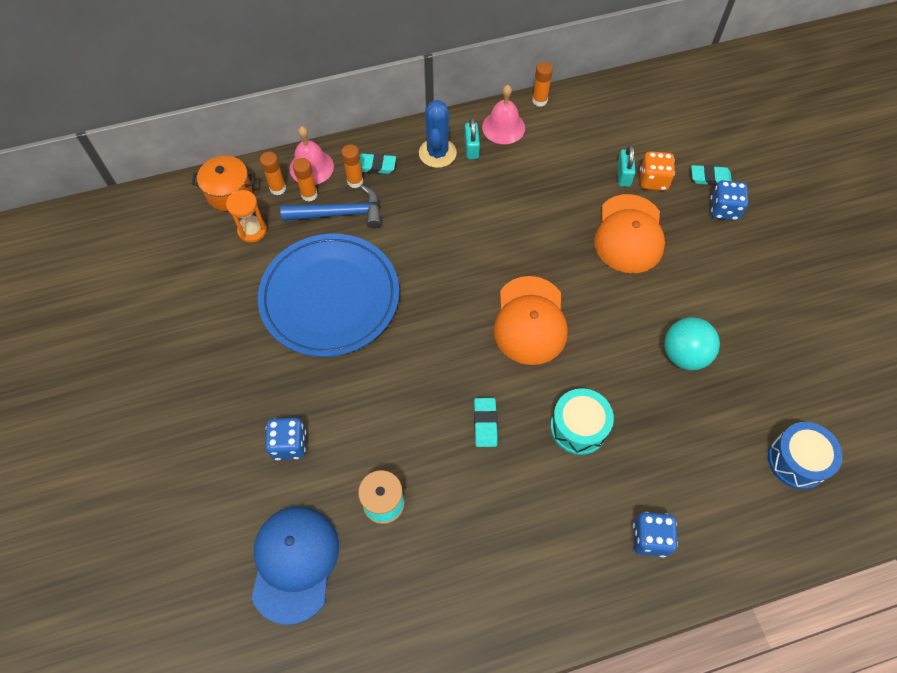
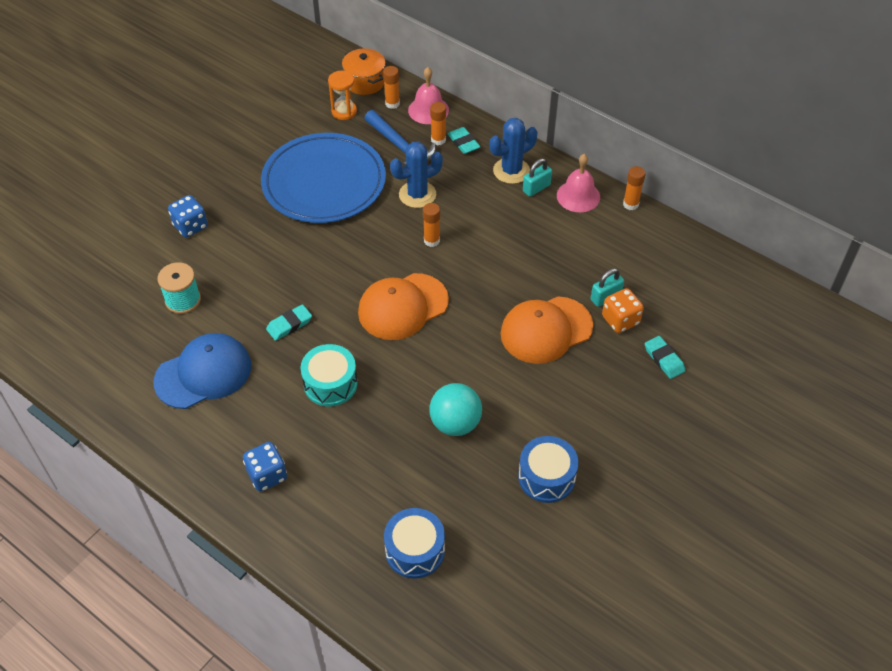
camera: 55 degrees right, 10 degrees down
(294, 563) = (107, 277): blue cap -> blue cap (203, 373)
(309, 195) = (402, 122): orange glue stick -> orange glue stick (431, 241)
(408, 234) = (417, 194): none -> blue cactus
(724, 209) = (637, 385): blue dice -> none
(776, 322) = (546, 477): none -> blue drum

